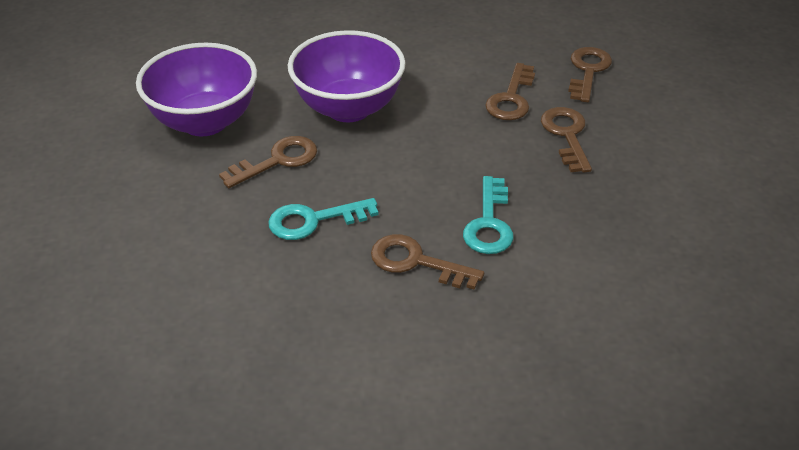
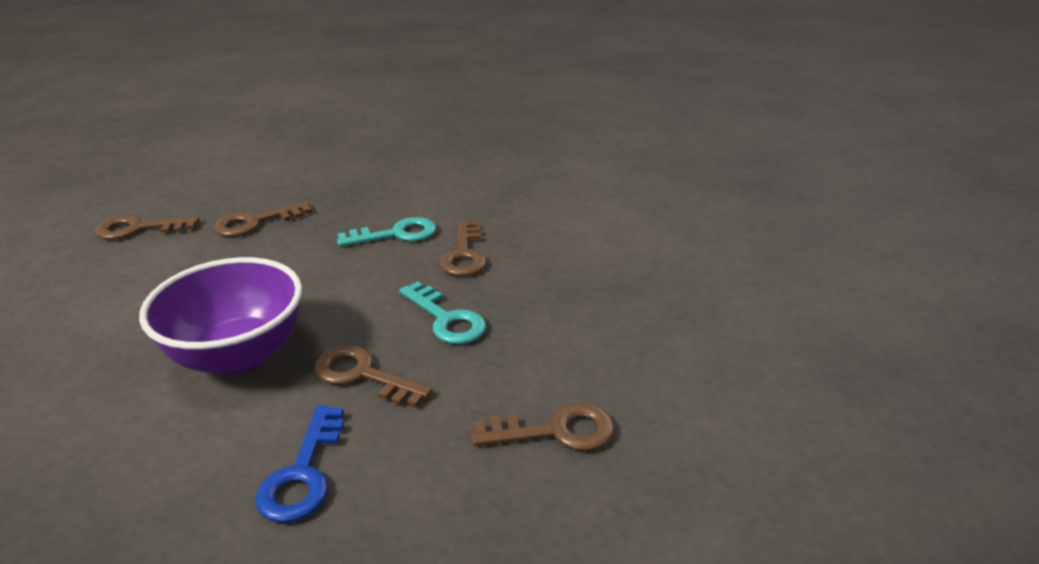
camera: 115 degrees left, 10 degrees down
(205, 122) = (303, 473): purple bowl -> blue key
(511, 98) = (197, 258): brown key -> brown key (556, 431)

